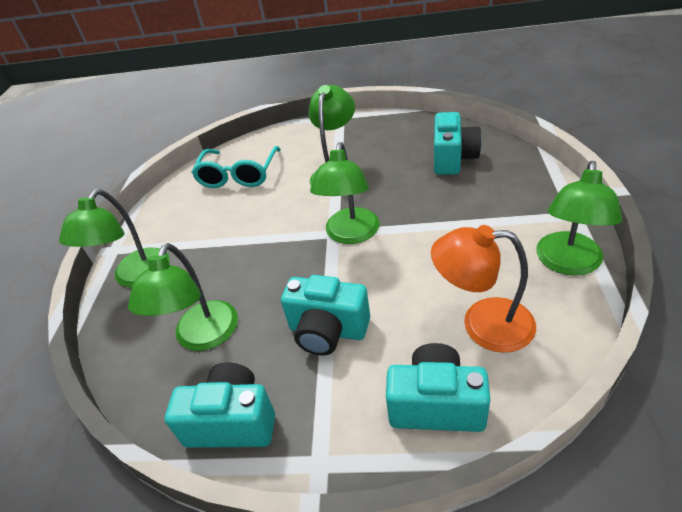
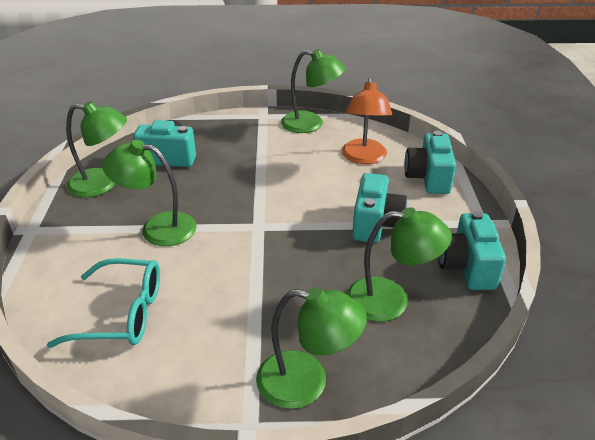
camera: 100 degrees left, 5 degrees down
(350, 234) = (263, 215): green lamp -> green lamp (103, 184)

